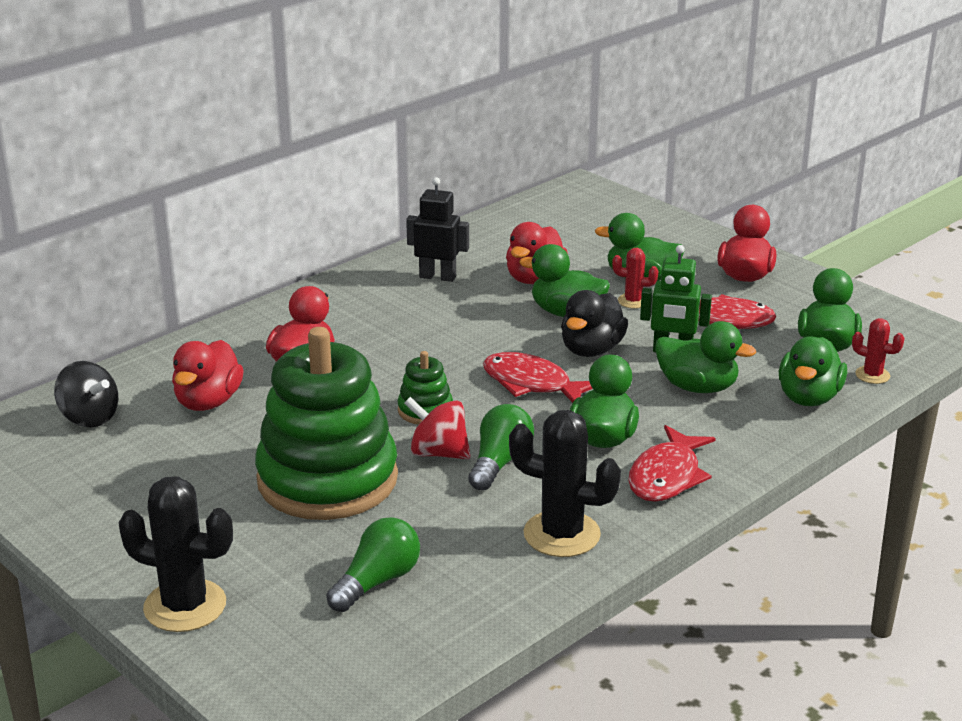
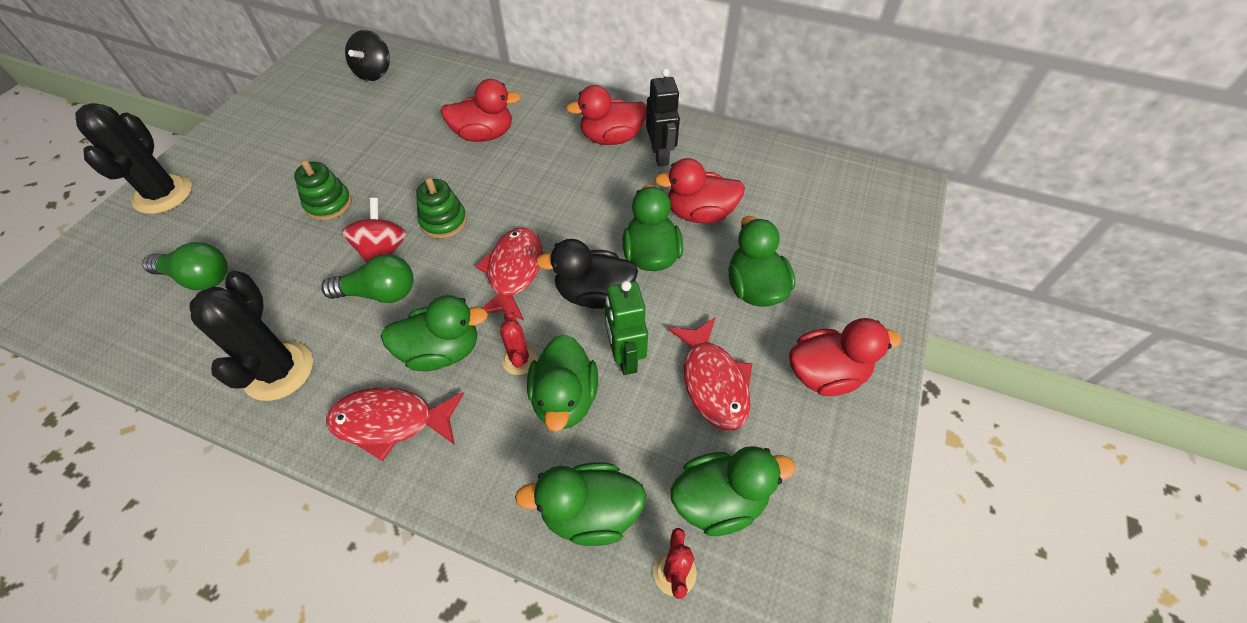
camera: 65 degrees right, 25 degrees up
(208, 402) = (412, 112): red duck -> red duck (611, 138)
(327, 479) = (328, 204): green stacking toy -> green stacking toy, size x0.42
(633, 301) = (704, 296): red cactus -> red cactus (519, 360)

